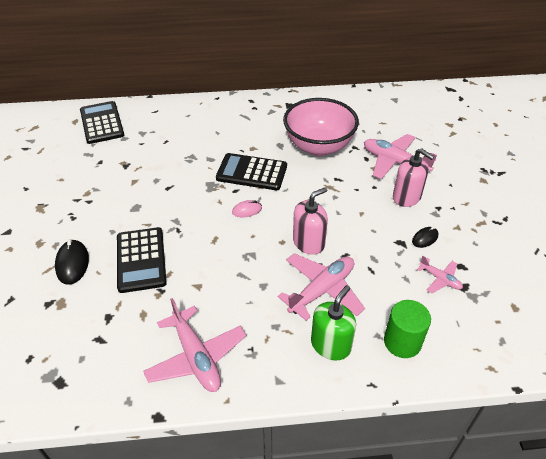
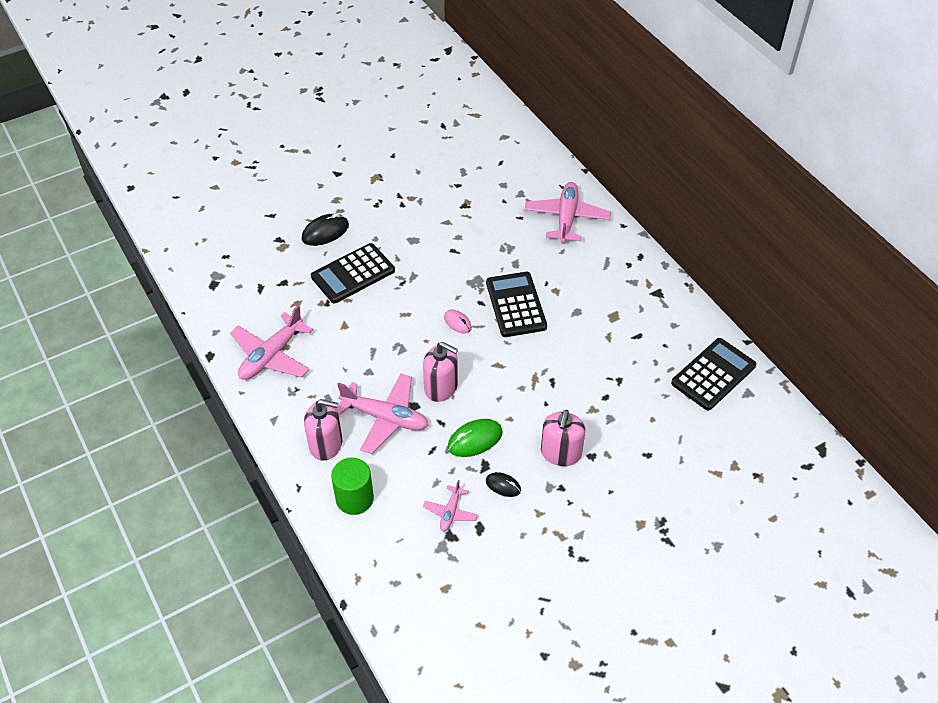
camera: 65 degrees right, 5 degrees up
(102, 123) = (514, 157): black calculator -> black calculator (713, 374)
(318, 146) = (597, 346): pink bowl -> none
(331, 345) = (326, 444): green soap dispenser -> pink soap dispenser
(373, 240) = (475, 440): none -> green mouse
(395, 162) = (616, 426): pink plane -> pink plane (566, 218)

